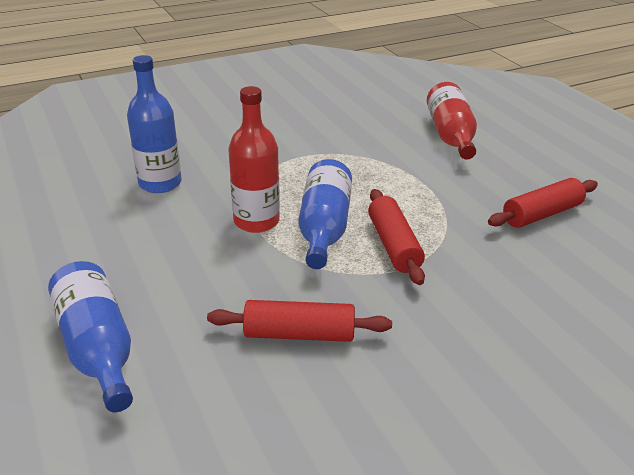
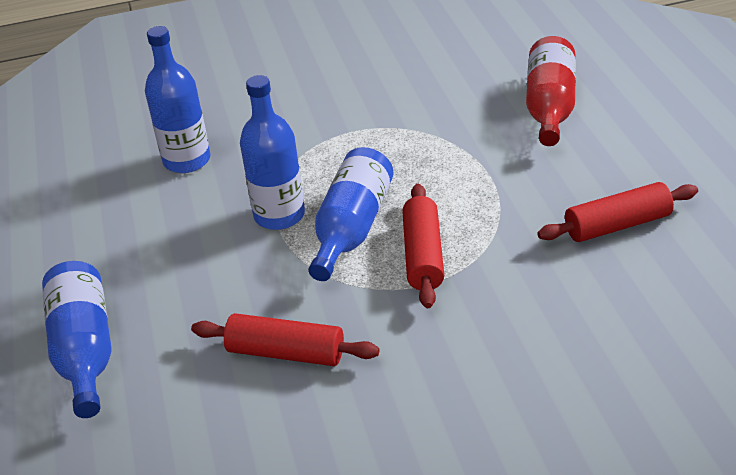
camera: 15 degrees right, 5 degrees up
(256, 221) = (279, 215): red bottle -> blue bottle

